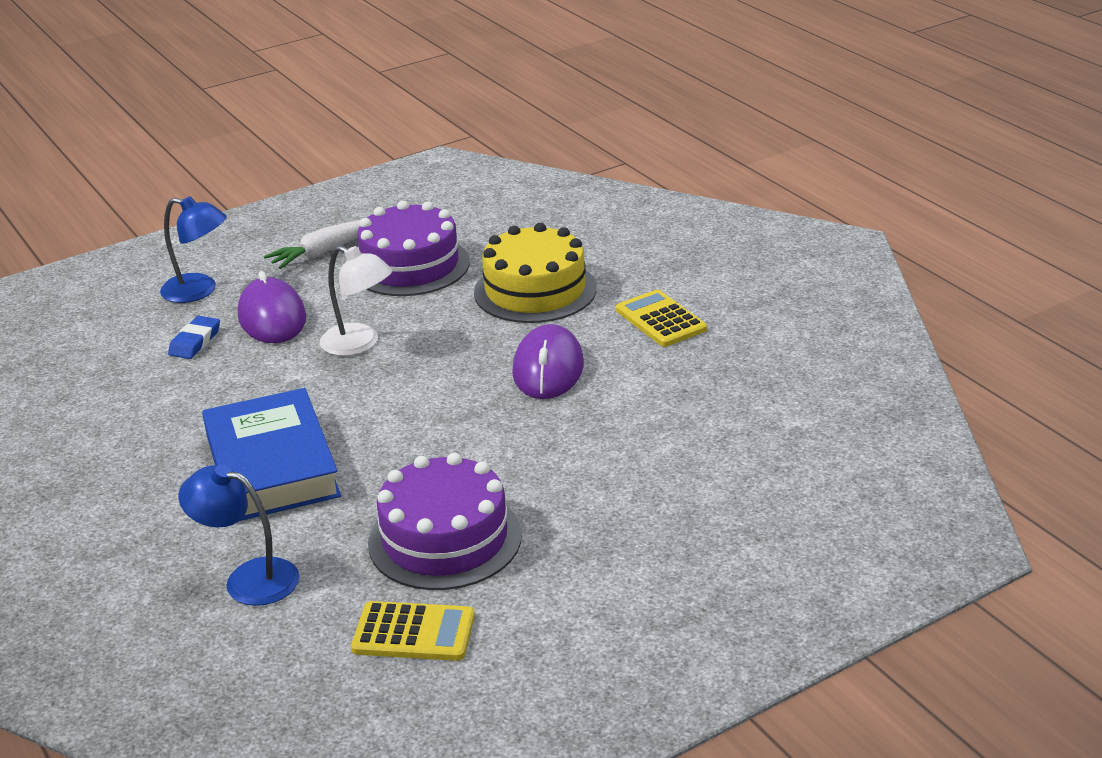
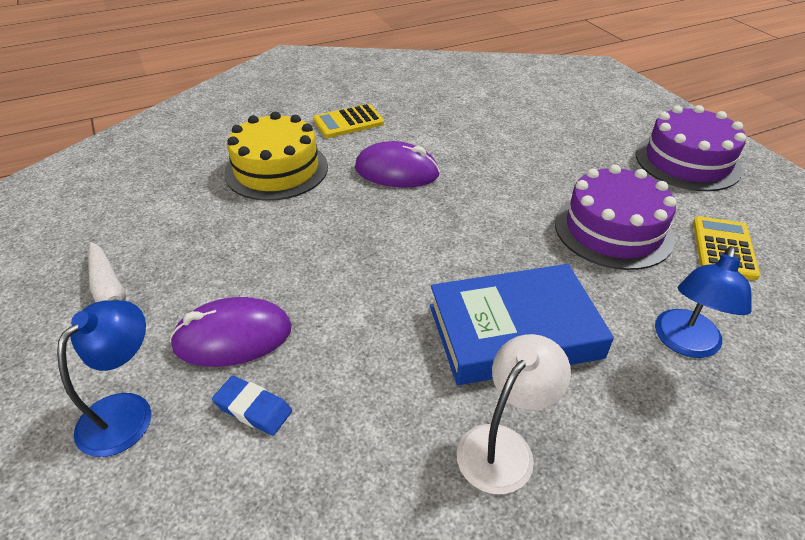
camera: 85 degrees left, 10 degrees up
(359, 344) = (318, 270): white lamp -> white lamp (504, 446)
(410, 265) = (187, 235): purple cake -> purple cake (687, 161)

